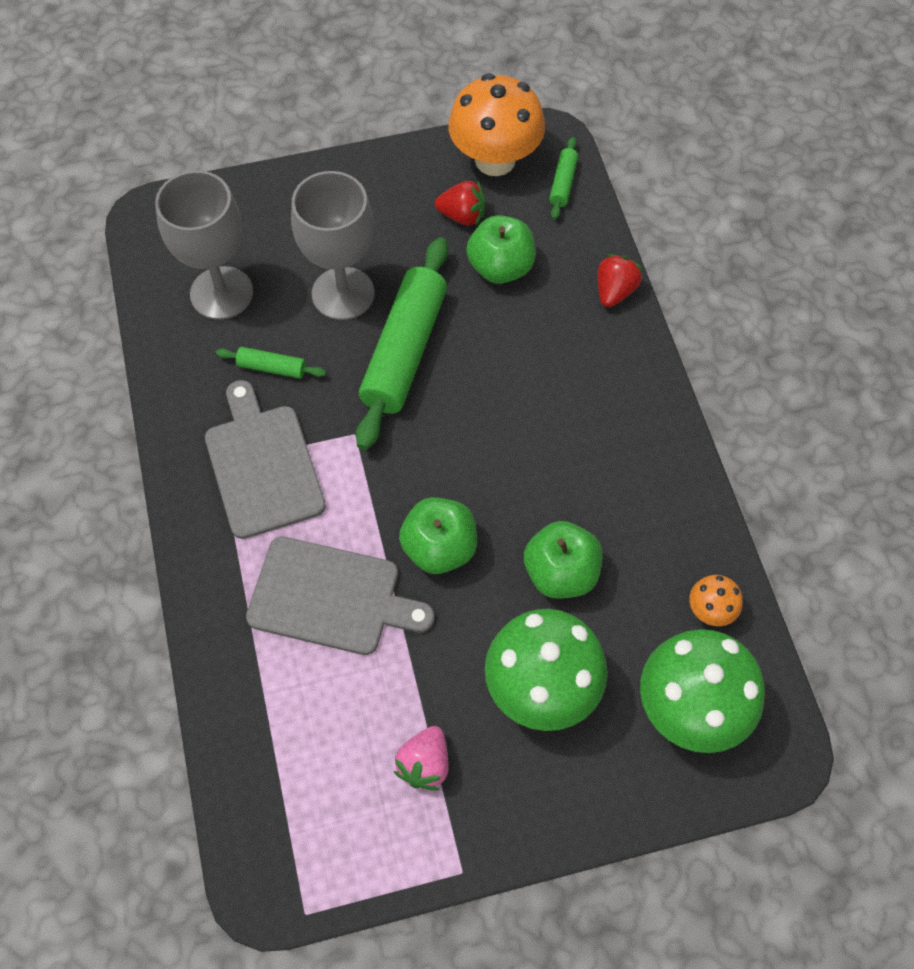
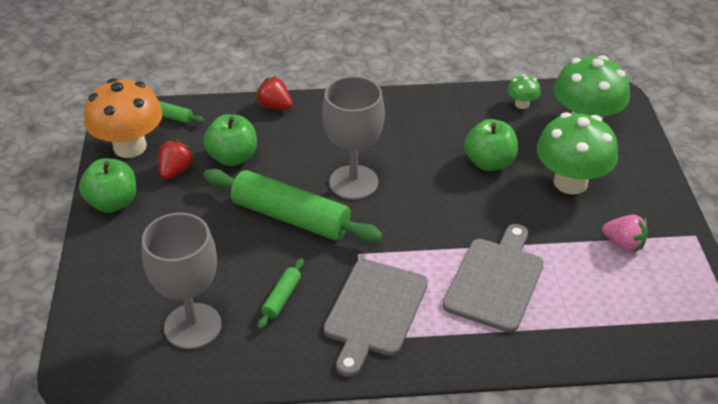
camera: 80 degrees left, 20 degrees down
(263, 465) = (374, 311): grey cutting board -> grey cutting board turned 60 degrees counterclockwise
(343, 294) = (223, 247): grey goblet -> grey goblet (353, 182)
(439, 548) = (463, 218): green apple -> green apple (113, 203)
(710, 610) = (521, 104): orange mushroom -> green mushroom

